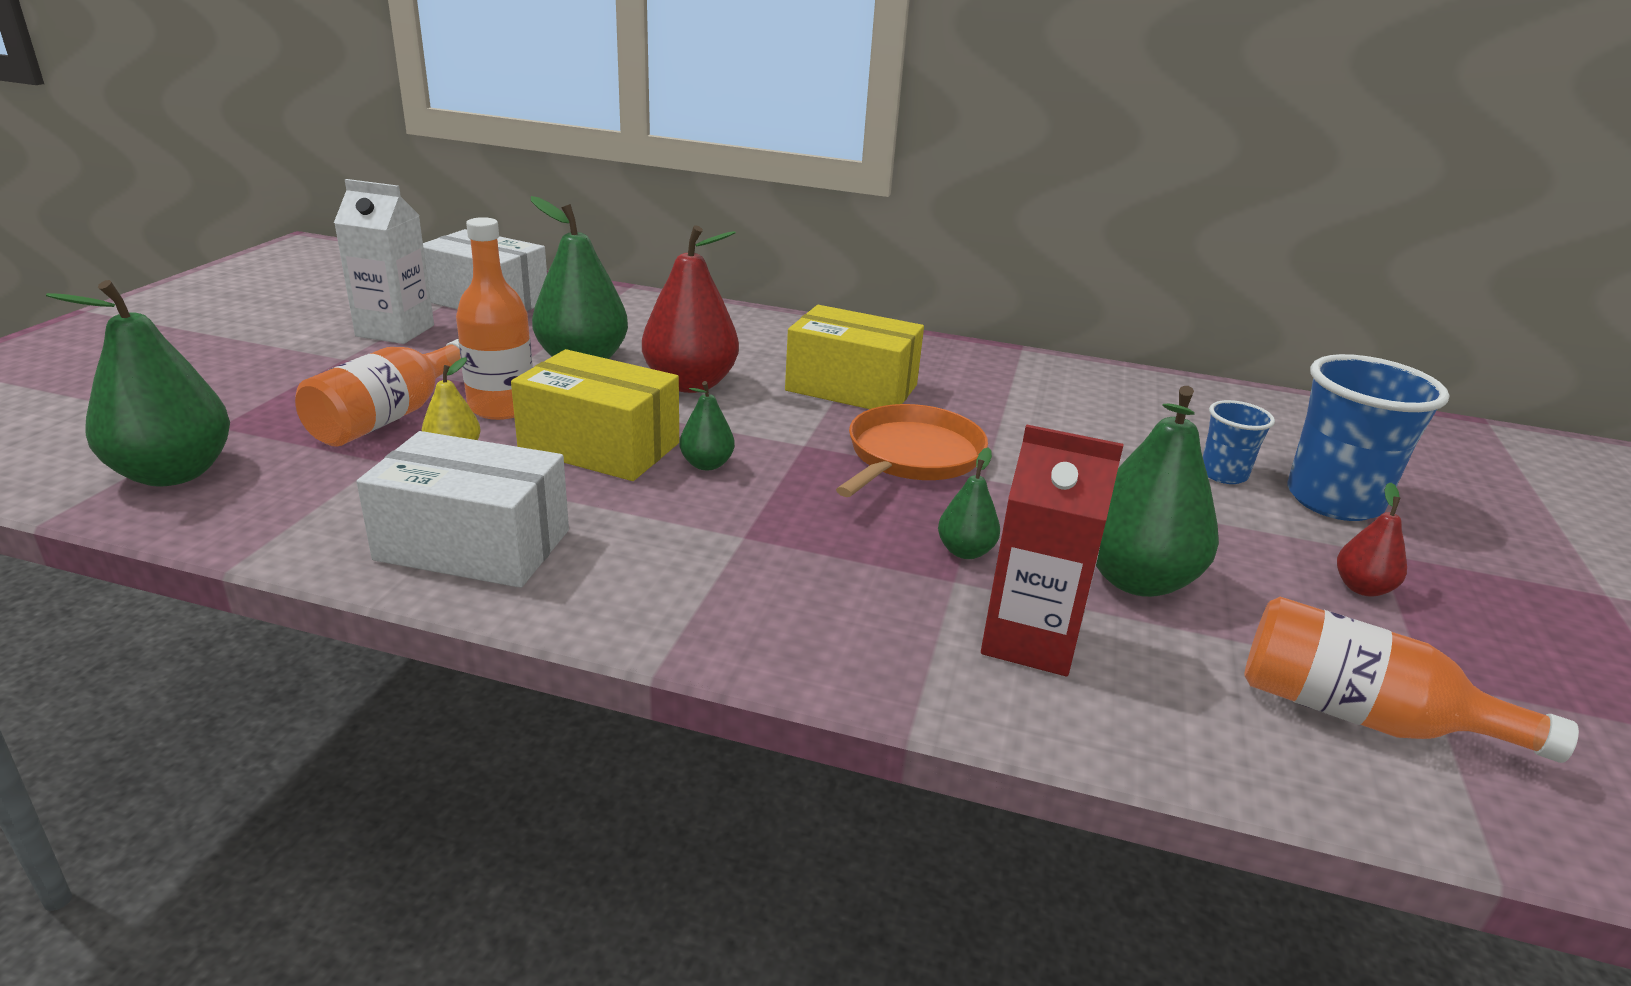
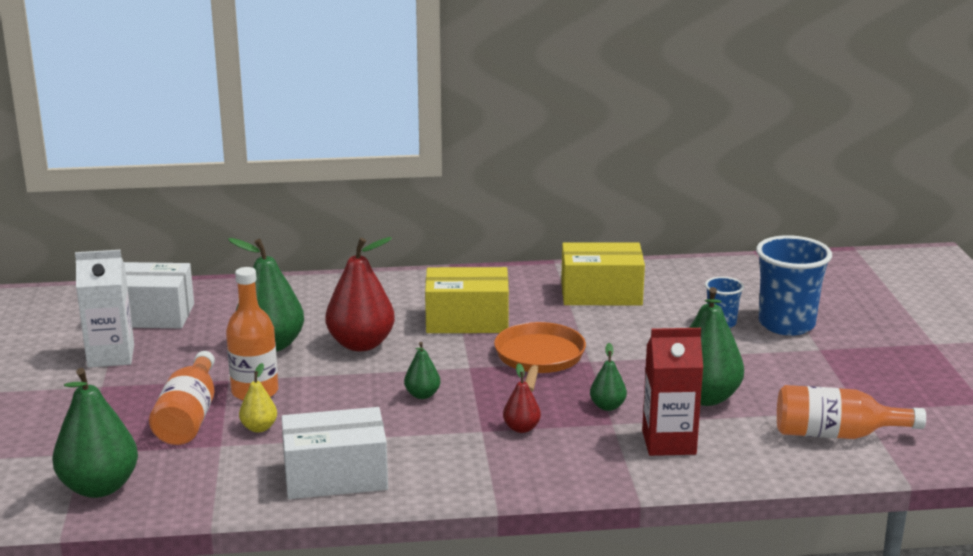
camera: 20 degrees left, 5 degrees down
(599, 447) = (346, 401): yellow box -> yellow box (601, 293)
(1362, 588) = (817, 371): red pear -> red pear (521, 428)

